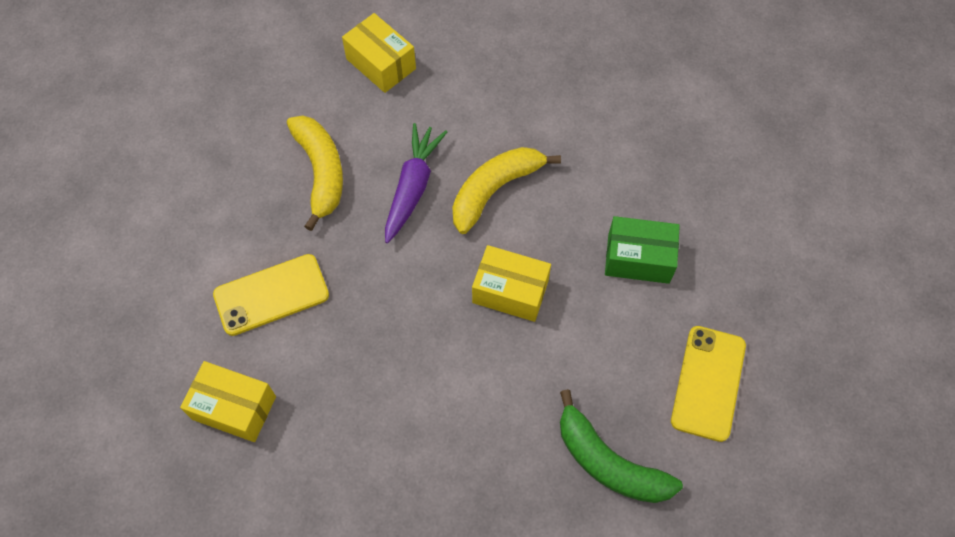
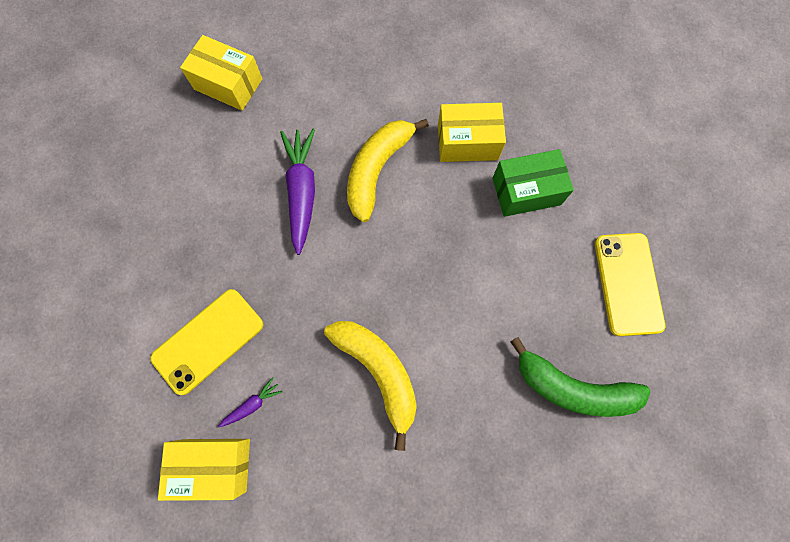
camera: 20 degrees left, 10 degrees up
(290, 366) = (252, 404): none -> purple carrot
(320, 172) = (210, 206): yellow banana -> yellow banana (378, 372)
(510, 291) = (427, 260): yellow box -> yellow box (467, 142)

